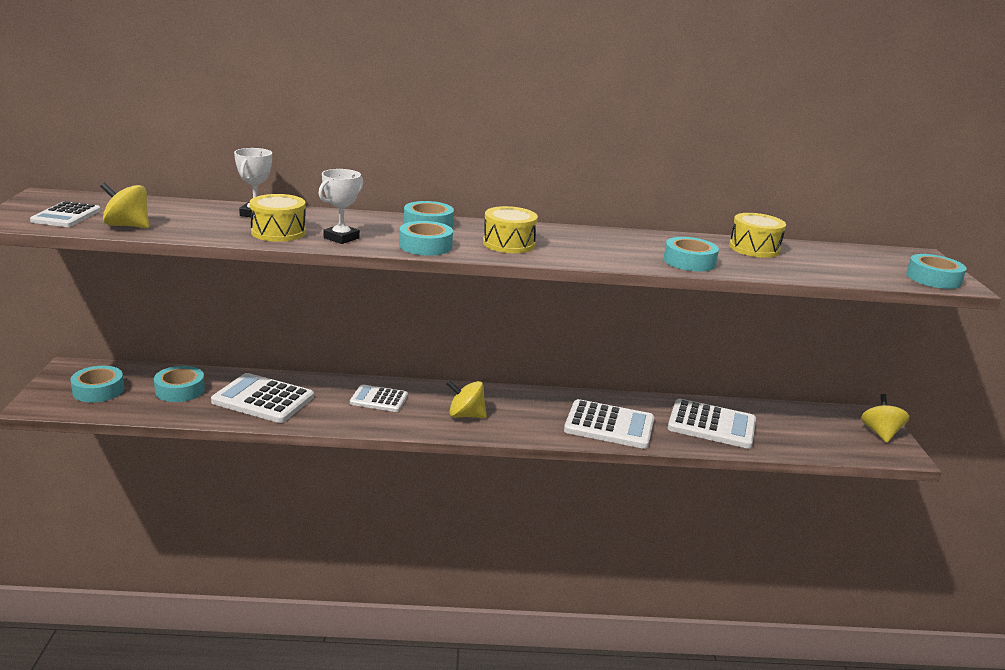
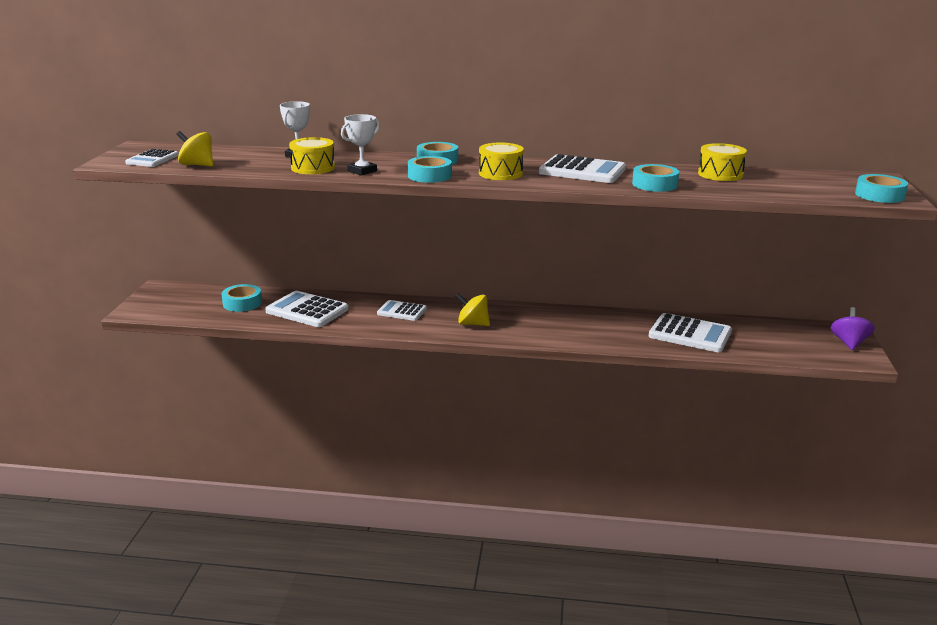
camera: 10 degrees right, 0 degrees up
(98, 390) = (179, 303): turquoise tape -> none
(609, 425) = (596, 333): white calculator -> white calculator (582, 171)
(880, 433) = (849, 343): yellow spinning top -> purple spinning top

